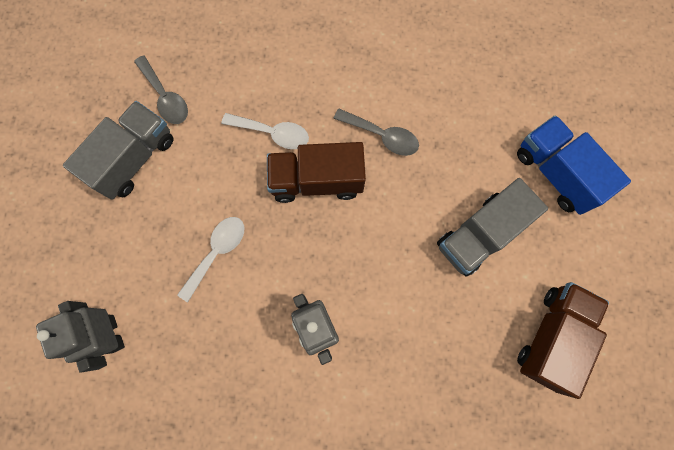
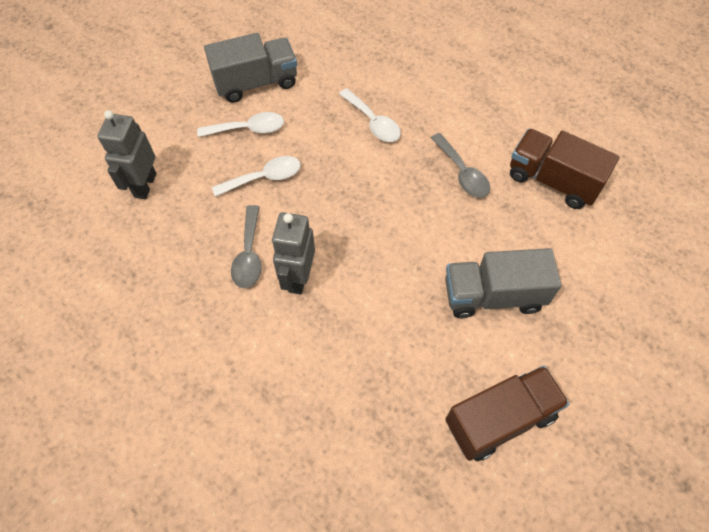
camera: 35 degrees right, 15 degrees down
(165, 97) = (311, 56): grey spoon -> grey spoon (249, 255)
(165, 212) = (248, 129): none -> white spoon
(317, 181) = (382, 174): brown truck -> brown truck (552, 181)
(556, 173) = (603, 290): blue truck -> none

